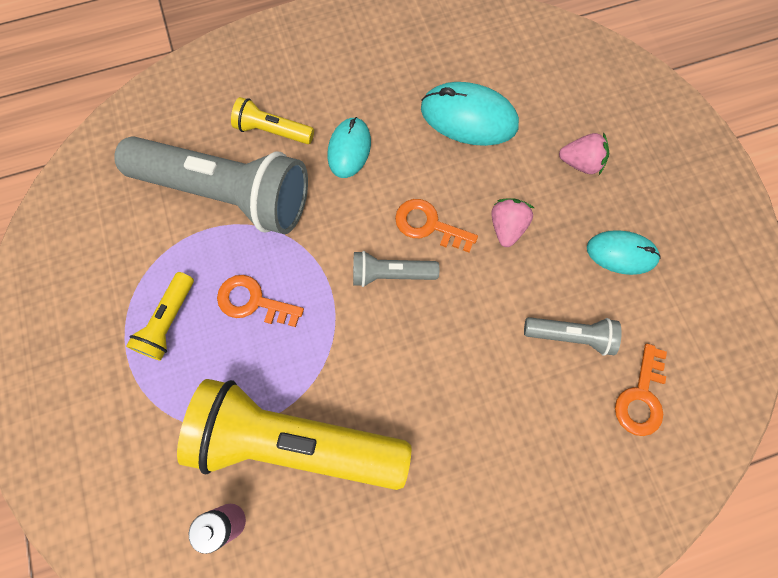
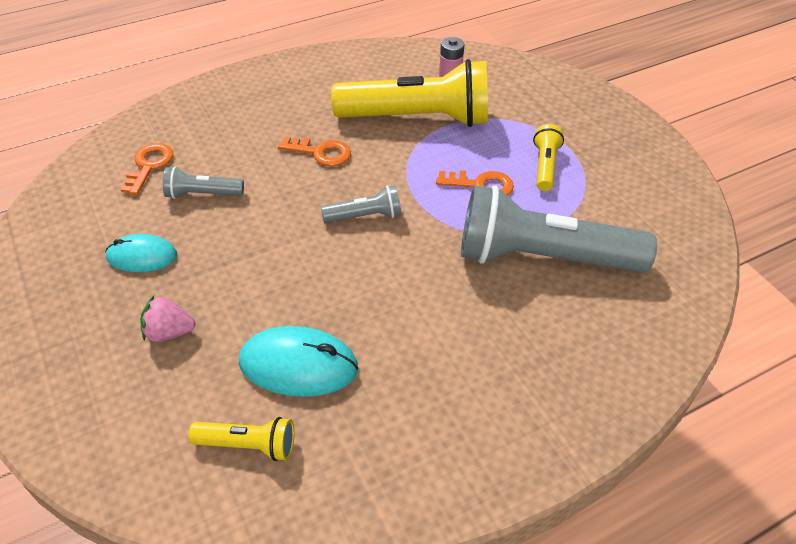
camera: 170 degrees right, 25 degrees down
(273, 131) = (521, 320): yellow flashlight -> yellow flashlight (248, 445)
(349, 149) = (431, 313): turquoise mouse -> none
(428, 225) = (334, 256): orange key -> orange key (321, 153)
(506, 227) = (256, 263): pink strawberry -> none

